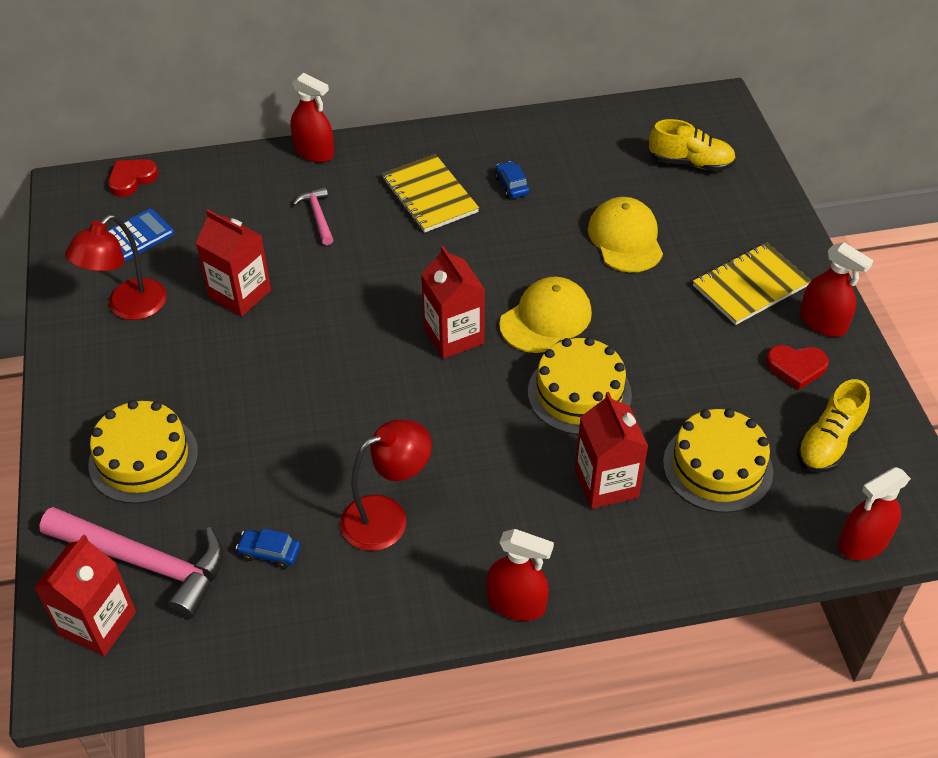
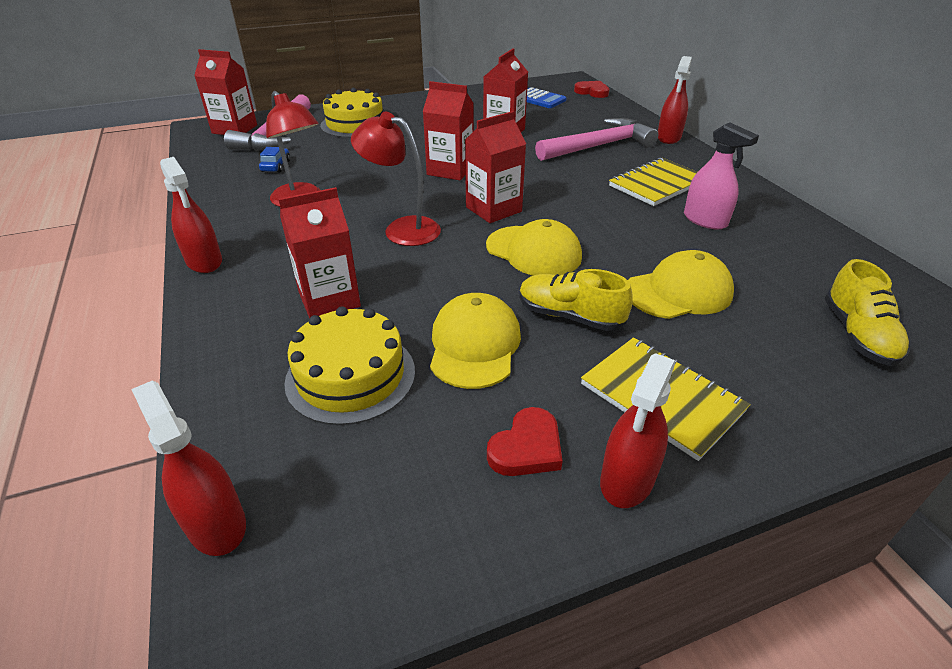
camera: 80 degrees right, 10 degrees down
(128, 307) = (478, 105): red lamp -> red lamp (402, 229)
(318, 216) = (599, 146): pink hammer -> pink hammer, size x2.03
(342, 362) = (450, 170): none -> red carton
(512, 185) = (705, 220): blue car -> pink spray bottle
(516, 603) = (204, 261): red spray bottle -> red spray bottle turned 45 degrees counterclockwise
(579, 393) = (442, 276): yellow cake -> none
(684, 381) = (474, 345): none -> yellow cap
(796, 367) = (526, 448): red heart -> red heart turned 135 degrees counterclockwise
(829, 442) = (394, 485): yellow shoe -> yellow shoe (569, 316)

